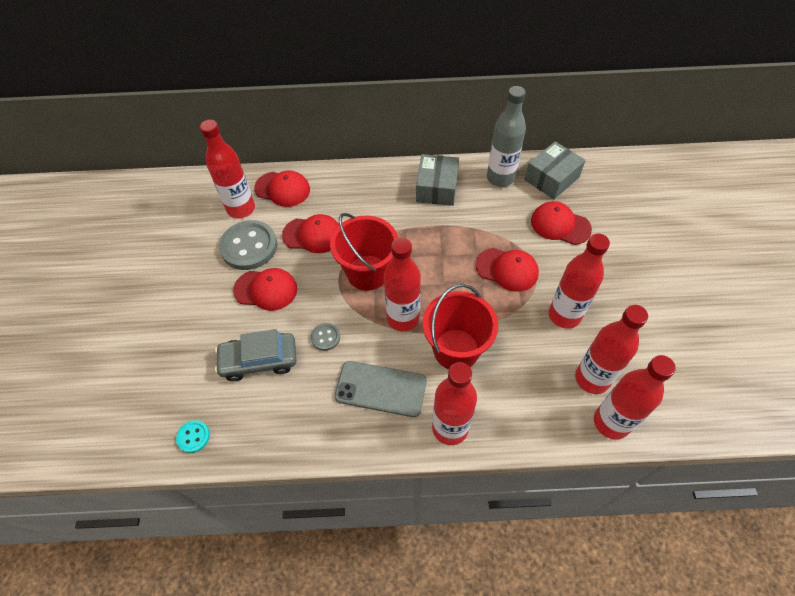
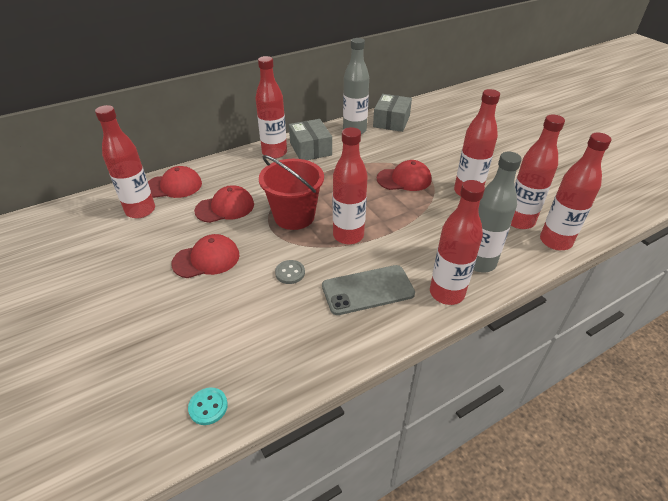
camera: 30 degrees left, 15 degrees down
(249, 246) = (167, 234): grey button -> none
(259, 360) = (237, 314): grey car -> none
(397, 180) = (274, 153): none -> red bottle
(456, 349) = (407, 240): red bucket -> none
(508, 409) = (479, 262): none -> grey bottle
(560, 225) = (419, 144): red cap -> none

